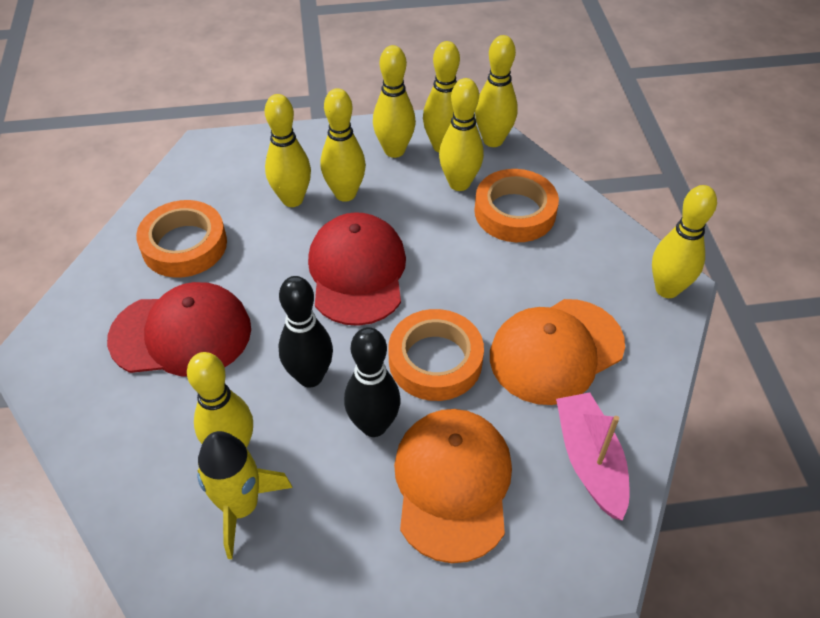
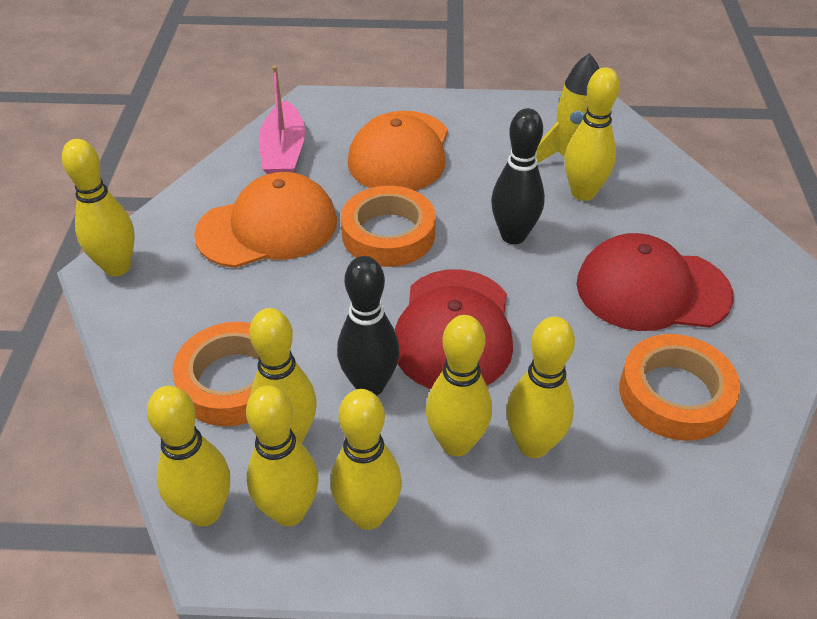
camera: 170 degrees left, 5 degrees down
(374, 425) = (457, 194): black bowling pin -> black bowling pin (370, 385)

